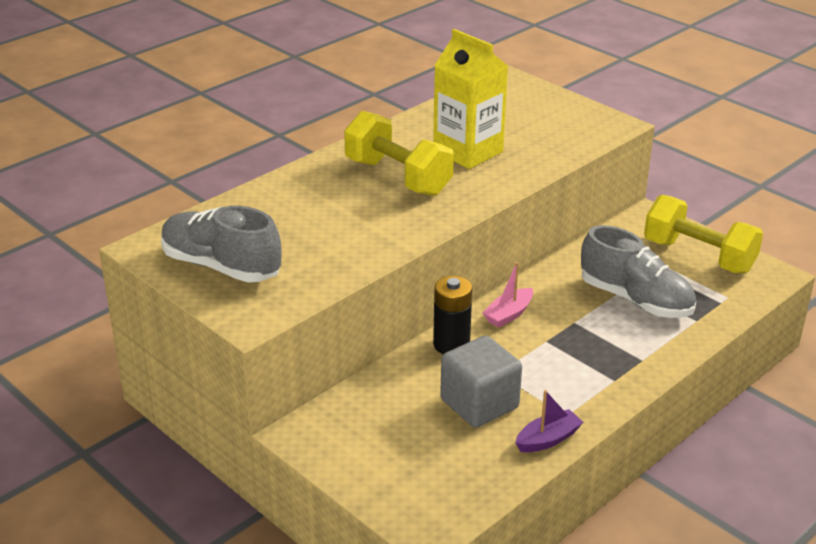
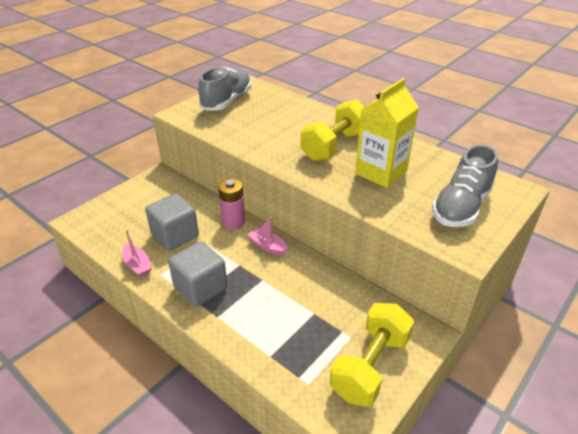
camera: 85 degrees right, 5 degrees up
(451, 345) = (233, 222): black battery -> pink battery
(548, 439) = (137, 265): purple boat -> pink boat
(592, 374) = (200, 288): none -> grey cube
(635, 300) = (294, 316): grey shoe -> grey shoe (461, 207)

